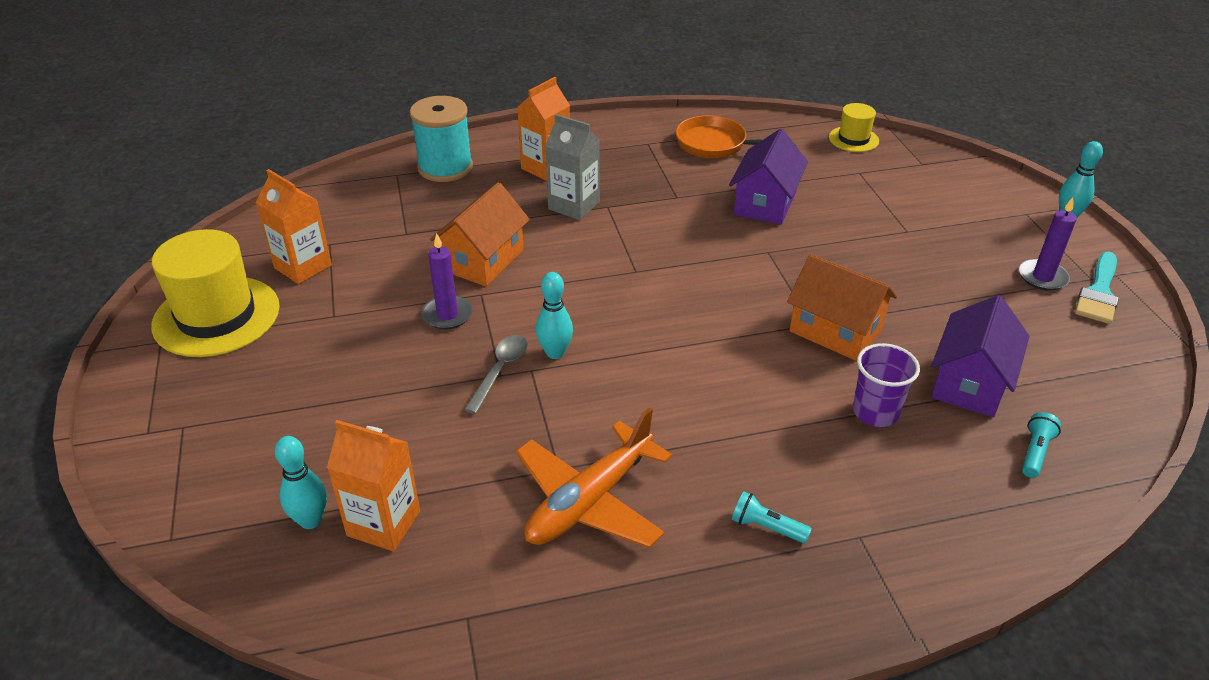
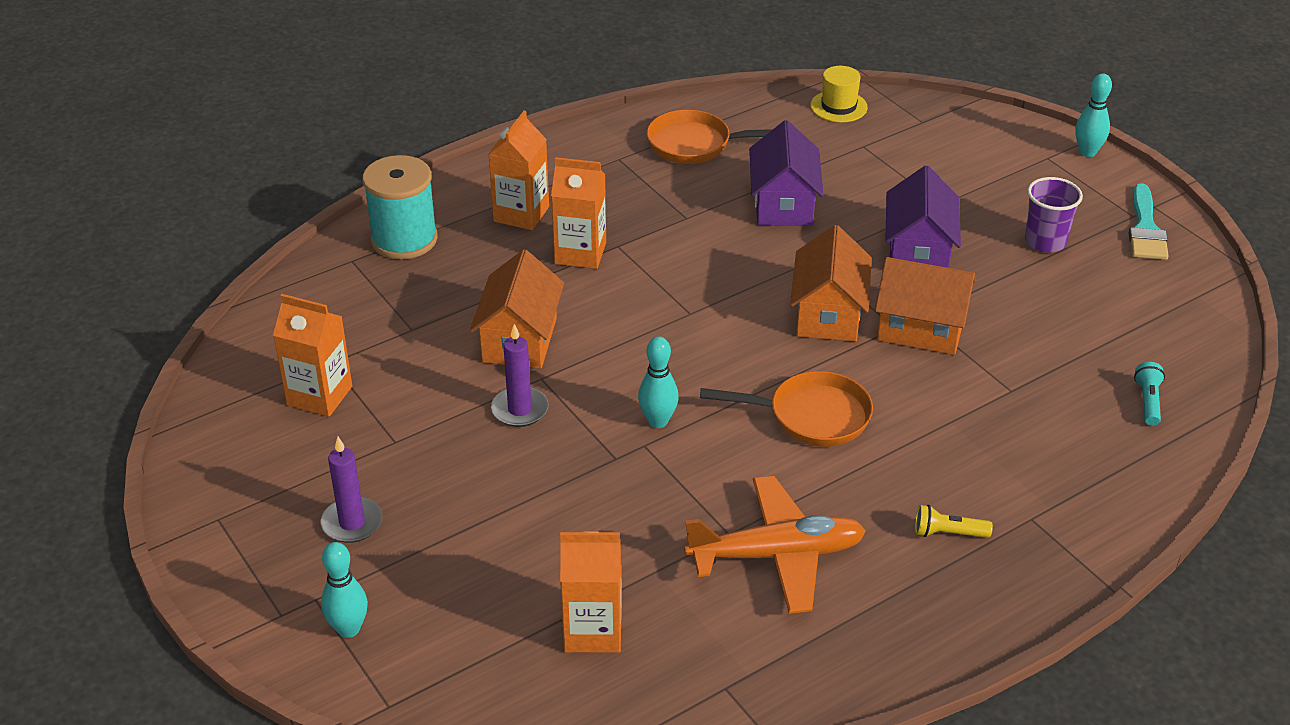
camera: 20 degrees left, 0 degrees up
(216, 316) = (261, 475): yellow hat -> none
(310, 520) = (518, 649): turquoise bowling pin -> turquoise bowling pin (348, 629)
(500, 370) = (613, 454): grey spoon -> none
(574, 206) = (580, 253): grey carton -> orange carton
(590, 501) = (776, 555): orange plane -> orange plane turned 120 degrees counterclockwise
(692, 383) = (811, 416): none -> orange pan
(756, 299) = (828, 314): none -> orange house
(766, 527) = (948, 533): turquoise flashlight -> yellow flashlight
(875, 412) = (994, 401): purple cup -> purple cup (1045, 241)
(970, 383) = (1066, 350): purple house -> purple house (918, 252)
(1042, 277) = (1089, 225): purple candle -> purple candle (352, 523)

